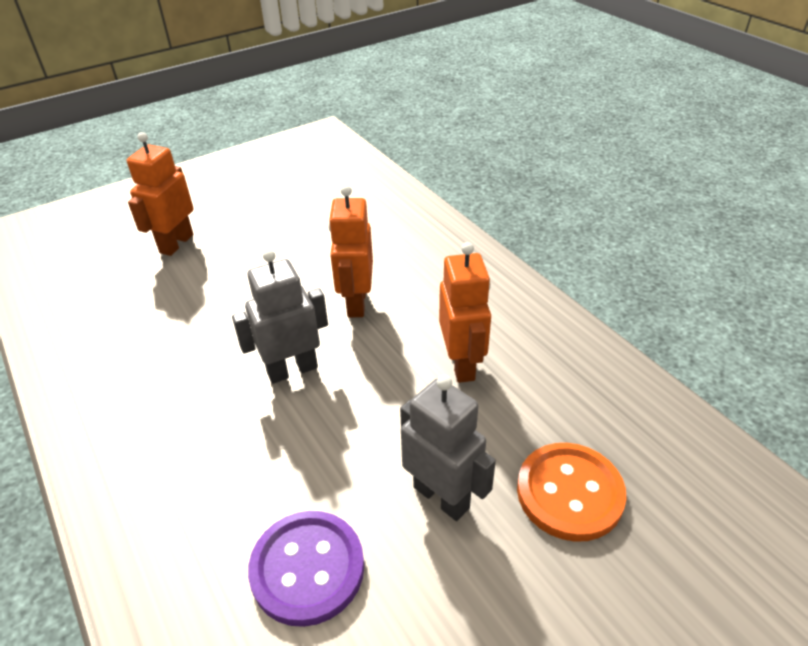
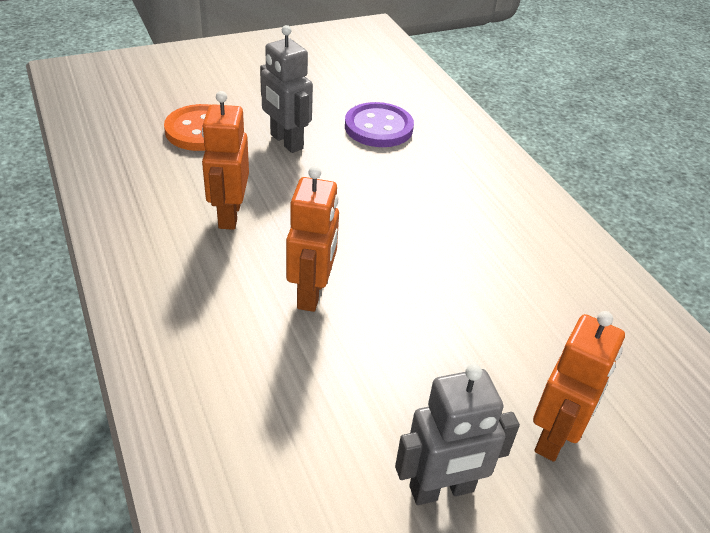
camera: 175 degrees left, 0 degrees up
(292, 370) = (385, 237): grey robot -> grey robot (442, 490)

